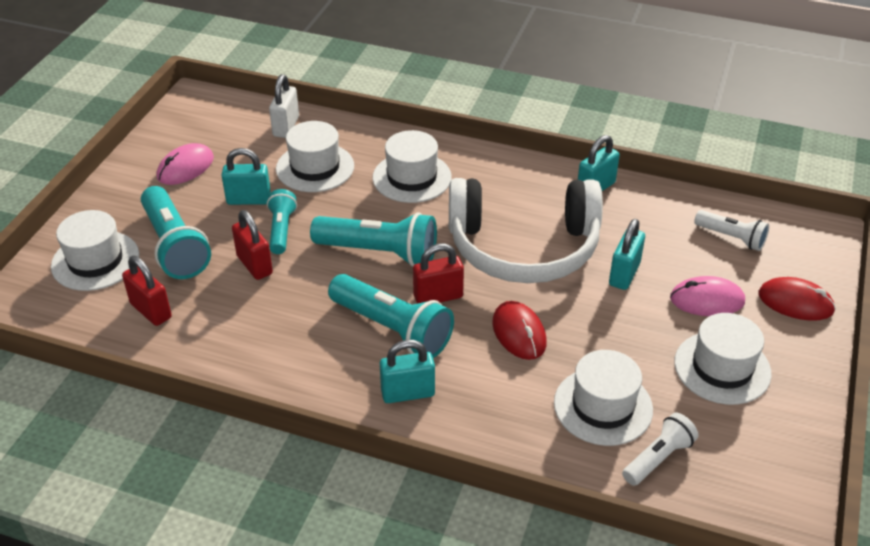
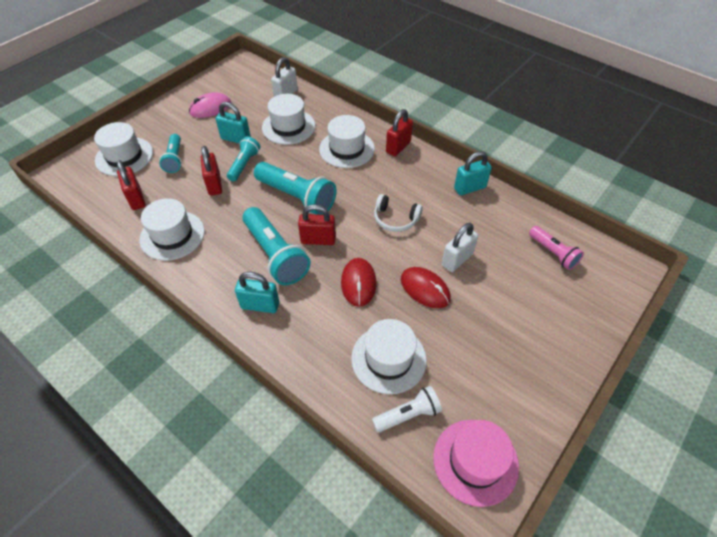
camera: 20 degrees right, 10 degrees up
(175, 246) = (174, 159): turquoise flashlight -> turquoise flashlight, size x0.58
(478, 160) = (398, 147): none -> red padlock
(523, 247) = (395, 219): white headphones -> white headphones, size x0.41
(624, 274) = (457, 260): turquoise padlock -> white padlock
(707, 300) = (509, 298): pink mouse -> none
(722, 368) = (494, 356): white hat -> white hat (172, 235)
(731, 238) = (553, 253): white flashlight -> pink flashlight
(758, 481) = (475, 461): none -> pink hat
(795, 302) = (578, 320): red mouse -> red mouse (425, 289)

